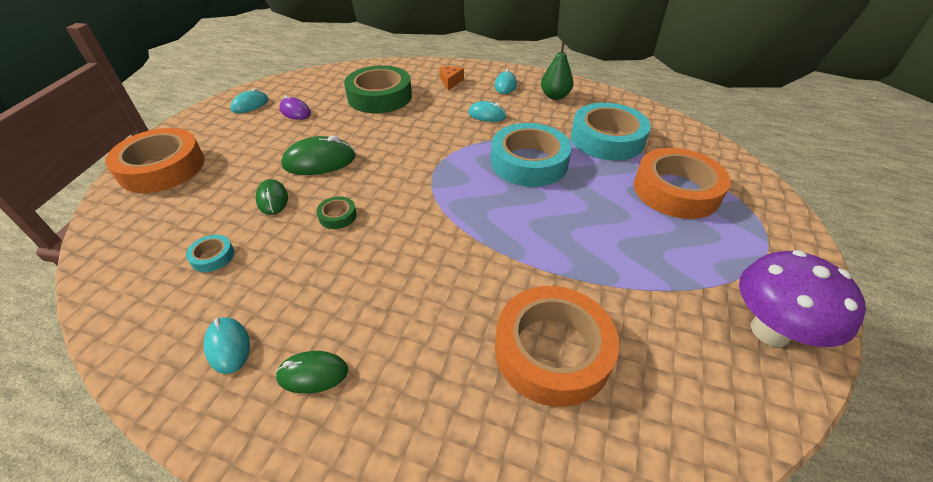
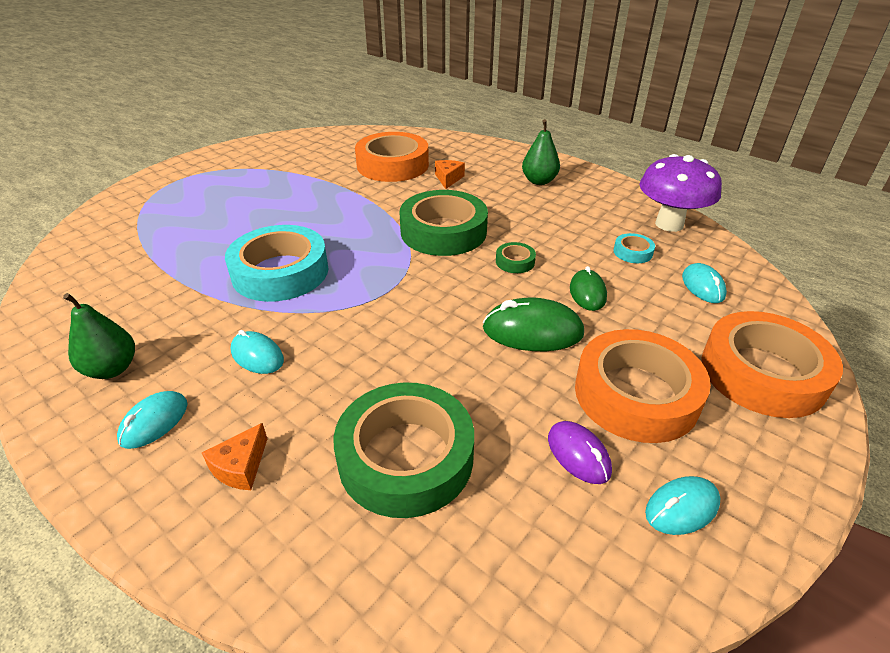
camera: 160 degrees left, 5 degrees down
(228, 346) = (597, 200): turquoise mouse -> turquoise mouse (703, 286)
(313, 374) = (539, 181): green mouse -> green pear
(418, 236) = (443, 231): none -> green tape
(452, 338) = (448, 179): none -> orange cheese
(607, 139) = (157, 279): turquoise tape -> none
(676, 190) = (183, 217): orange tape -> orange tape (636, 394)
(770, 331) = (262, 150): purple mushroom -> purple mushroom (669, 224)

